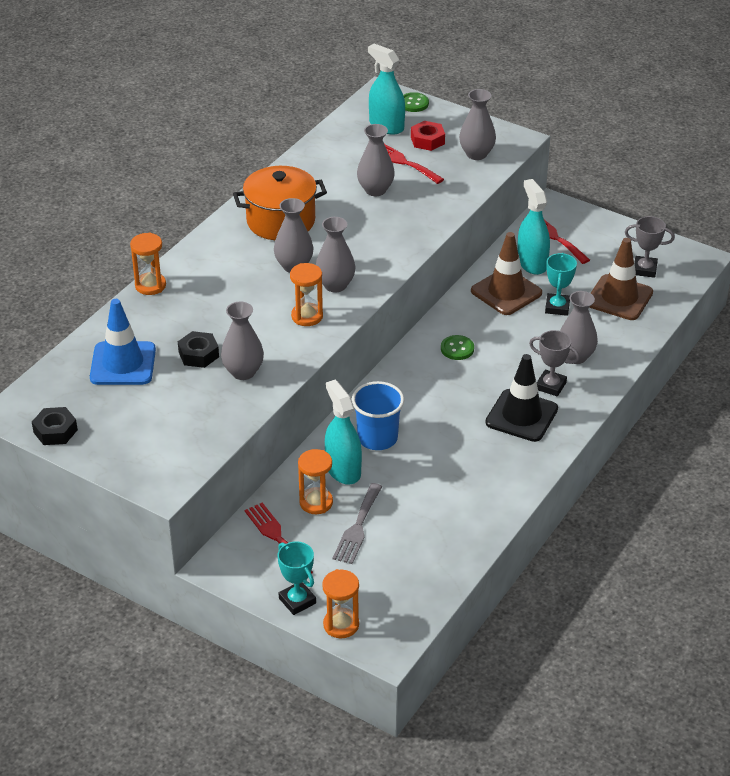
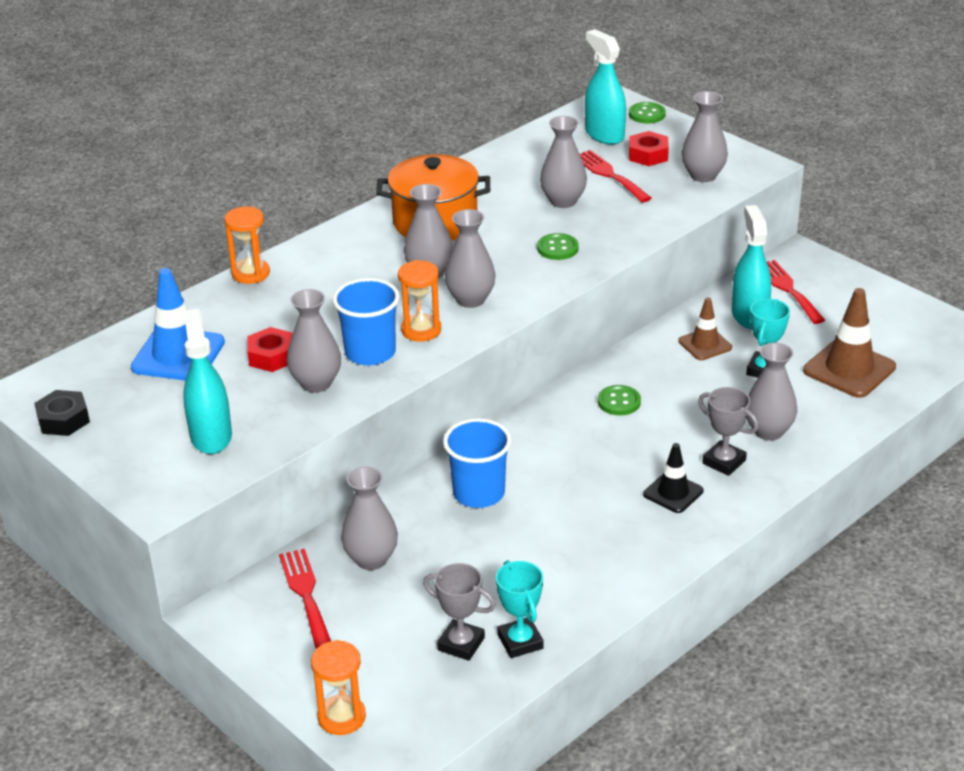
camera: 15 degrees right, 5 degrees down
(198, 354) = (272, 356): black nut -> red nut
(275, 341) = (370, 353): none -> blue cup
(297, 601) = (298, 677): turquoise trophy -> turquoise trophy (520, 642)
(316, 502) = (371, 559): orange hourglass -> grey vase
(343, 470) = (421, 525): turquoise spray bottle -> turquoise spray bottle (211, 436)
(358, 527) = (411, 597): grey fork -> none
(386, 232) = (557, 248): none -> green button
(506, 292) = (705, 344): brown traffic cone -> brown traffic cone, size x0.60
(521, 416) = (673, 493): black traffic cone -> black traffic cone, size x0.60
(644, 269) = (893, 340): grey trophy -> grey trophy (461, 644)

